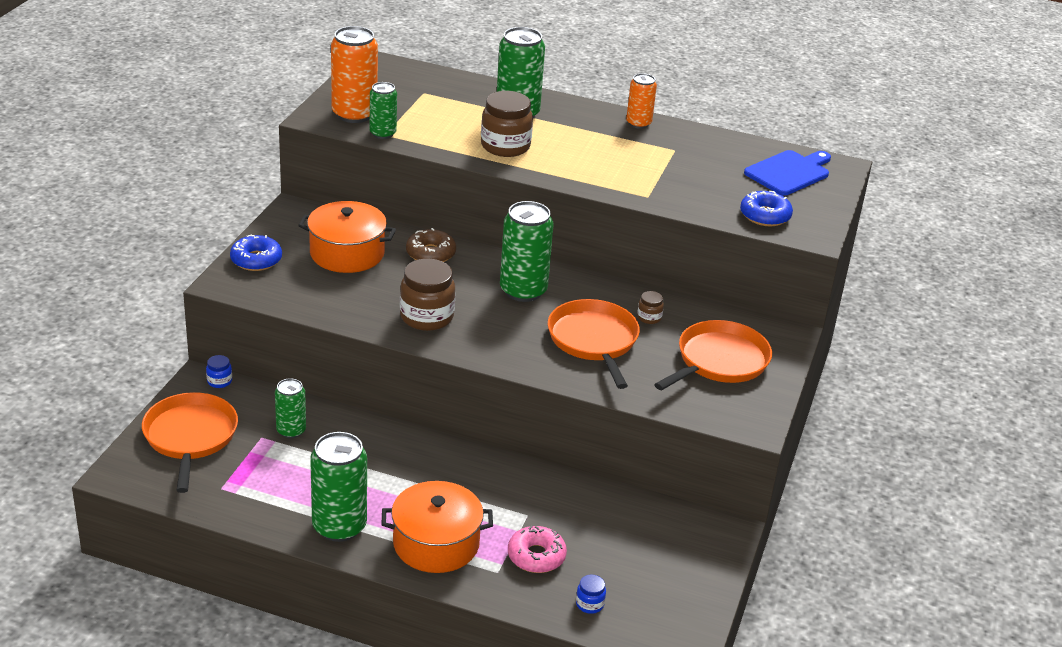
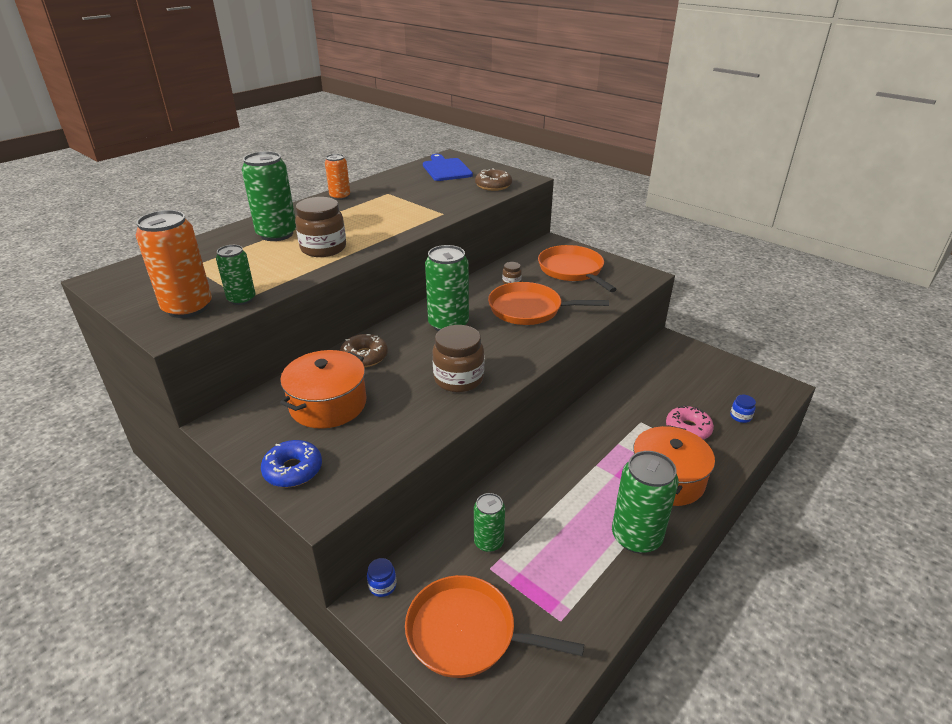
camera: 65 degrees left, 0 degrees up
(765, 216) = (493, 186): blue donut -> brown donut

